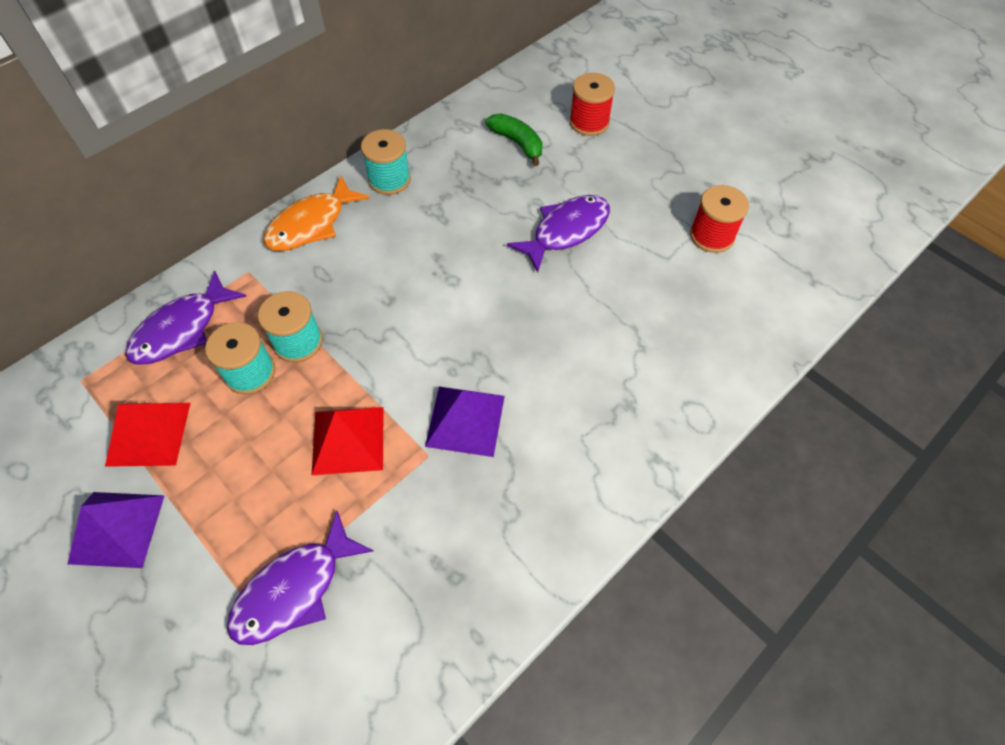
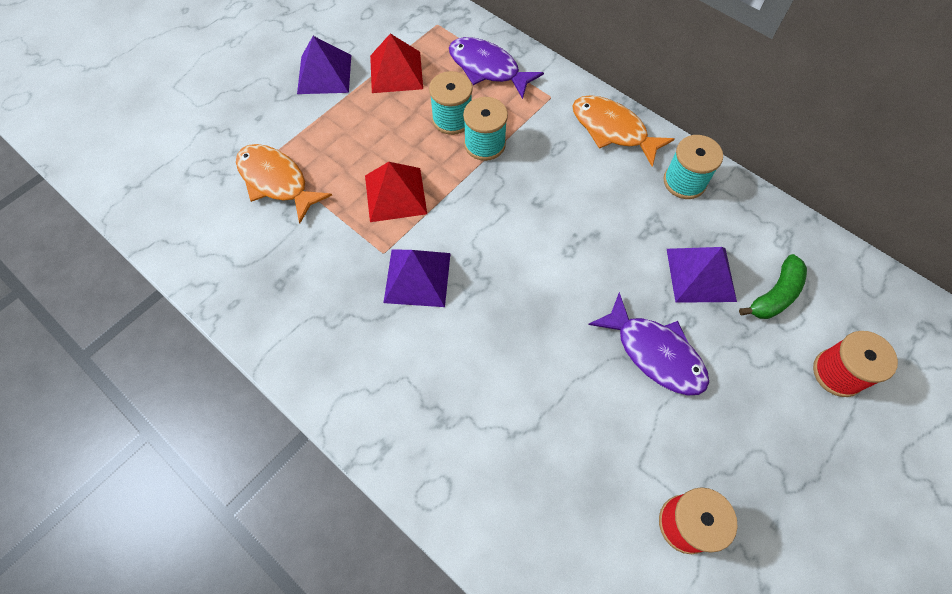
camera: 85 degrees right, 5 degrees up
(294, 589) = (276, 181): purple fish -> orange fish
(492, 186) = (700, 274): none -> purple pyramid

